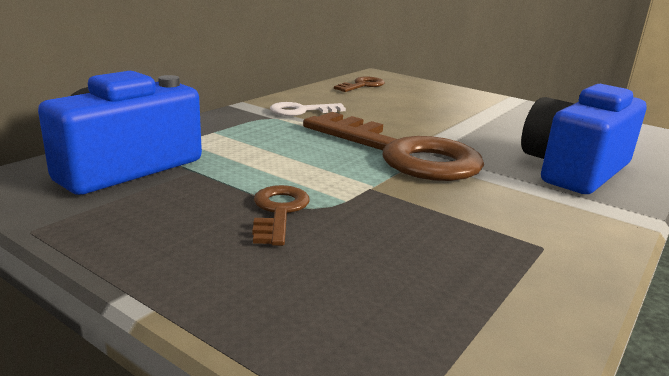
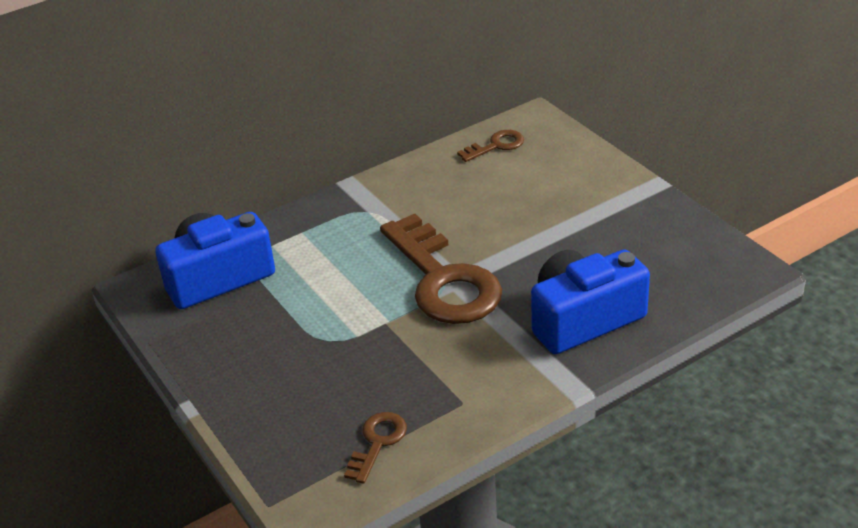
camera: 25 degrees right, 15 degrees up
(278, 211) = (303, 342): brown key -> brown key (377, 442)
(301, 111) = (397, 199): white key -> none

